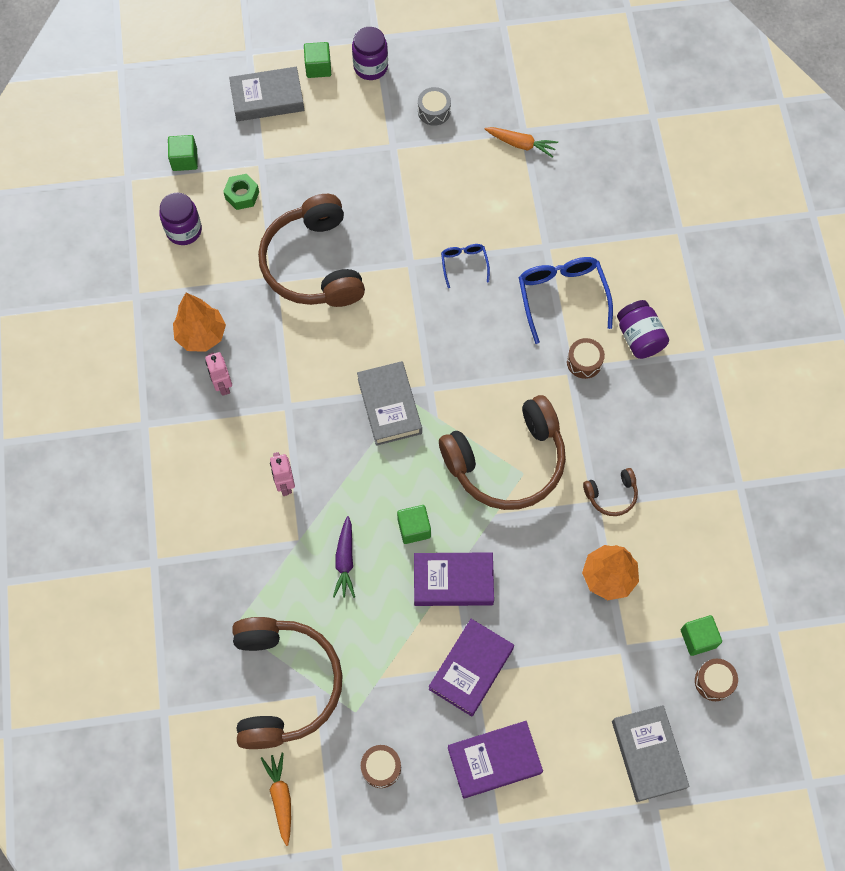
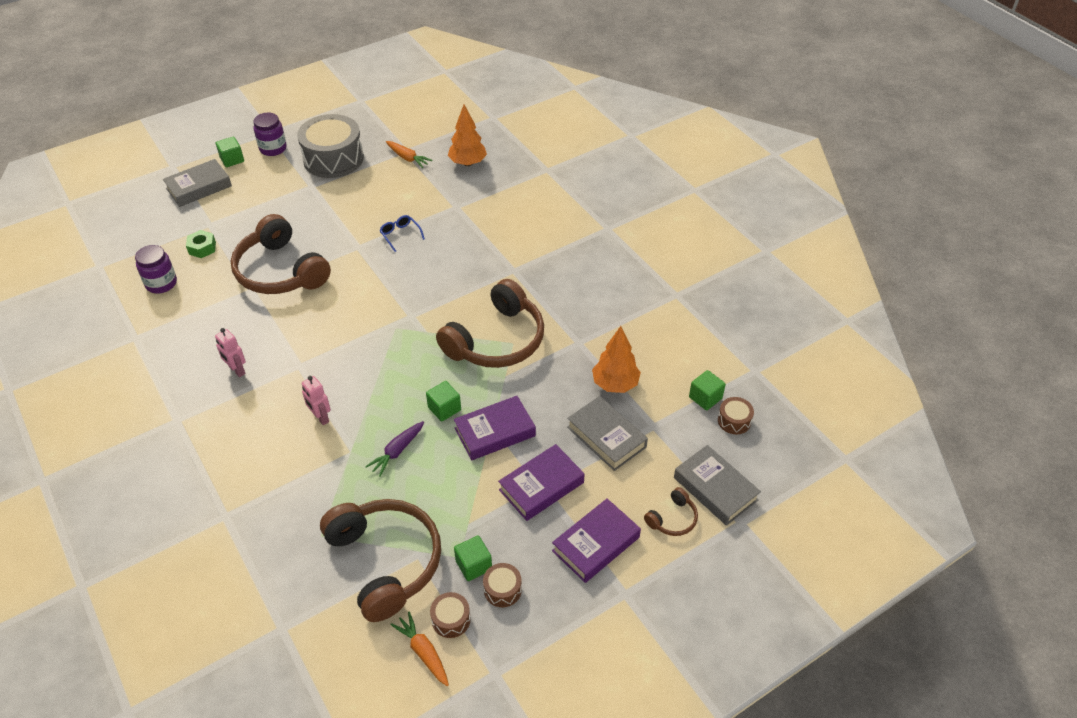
camera: 25 degrees left, 20 degrees down
(184, 160) = (144, 241): green cube -> green cube (473, 565)
(201, 335) = (204, 344): orange tree -> orange tree (468, 163)
(345, 560) = (397, 451): purple carrot -> purple carrot turned 60 degrees clockwise
(389, 406) = (384, 337): grey book -> grey book (606, 437)
(434, 111) = (333, 159): grey drum -> grey drum, size x2.32
(471, 669) = (541, 486): purple book -> purple book turned 45 degrees clockwise
(521, 144) = (407, 158): orange carrot -> orange carrot turned 45 degrees clockwise
(562, 296) = (483, 230): blue glasses -> none
(584, 362) = (521, 262): brown drum -> brown drum (451, 619)
(611, 495) = (587, 333): brown headphones -> brown headphones (672, 519)
(639, 337) = (553, 235): purple jar -> none

